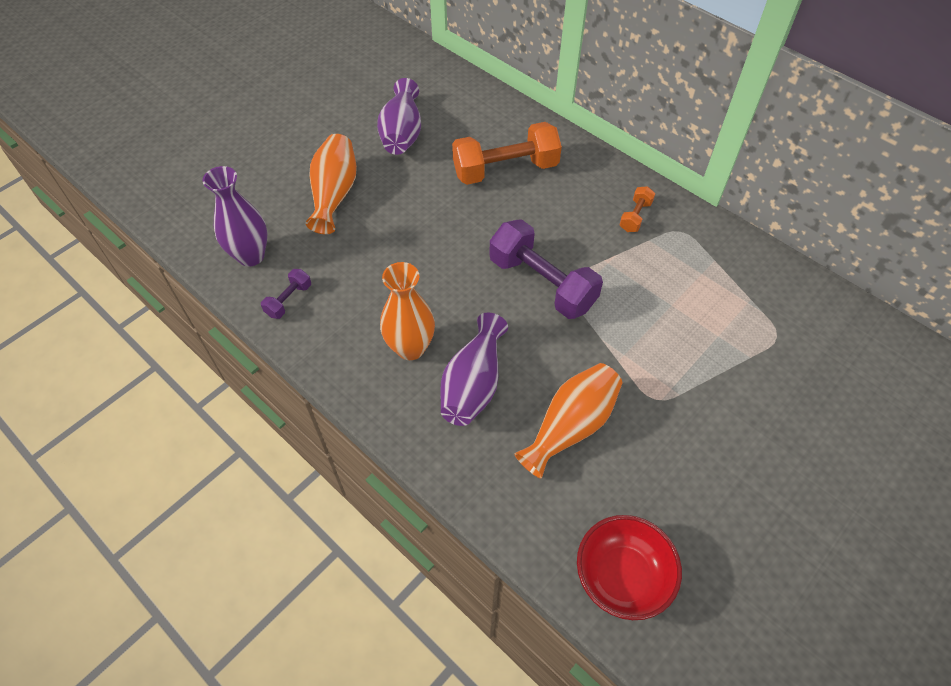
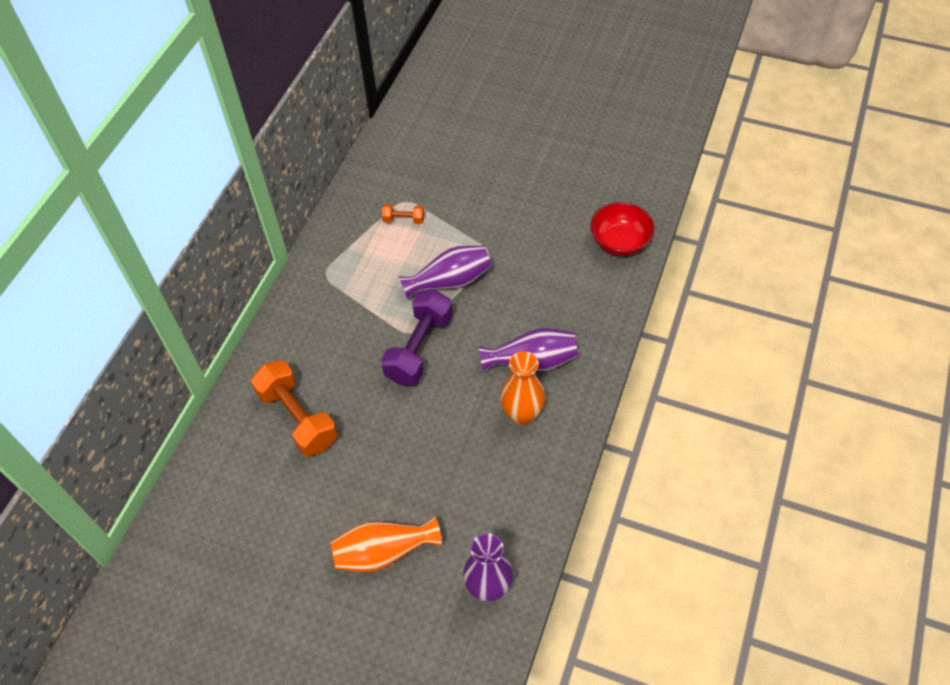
camera: 110 degrees left, 0 degrees up
(289, 300) = (520, 527): purple dumbbell -> none
(402, 133) = (277, 528): purple vase -> purple vase (450, 281)
(570, 426) = (535, 294): orange vase -> none
(635, 216) = (321, 306): orange dumbbell -> orange dumbbell (403, 220)

